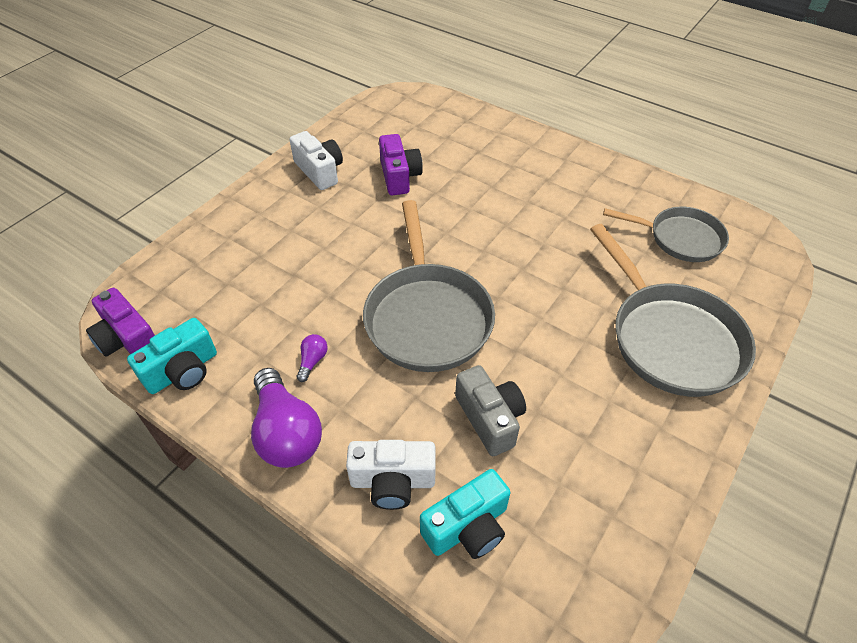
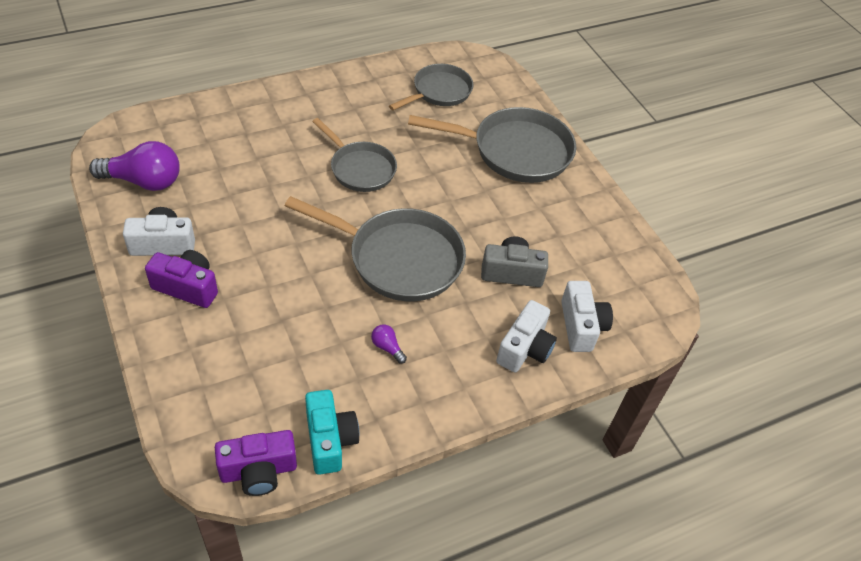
camera: 65 degrees left, 0 degrees up
(286, 432) = (443, 392): purple light bulb -> purple light bulb (143, 181)
(399, 176) = (226, 196): purple camera -> purple camera (187, 287)
(468, 527) = (581, 326): turquoise camera -> white camera
(513, 235) = (360, 168): none -> grey pan

